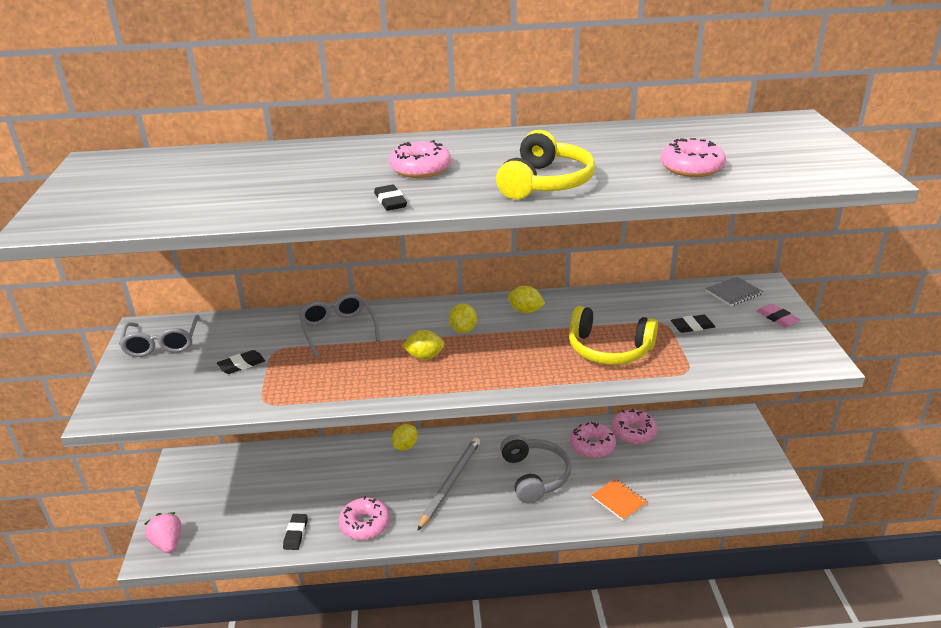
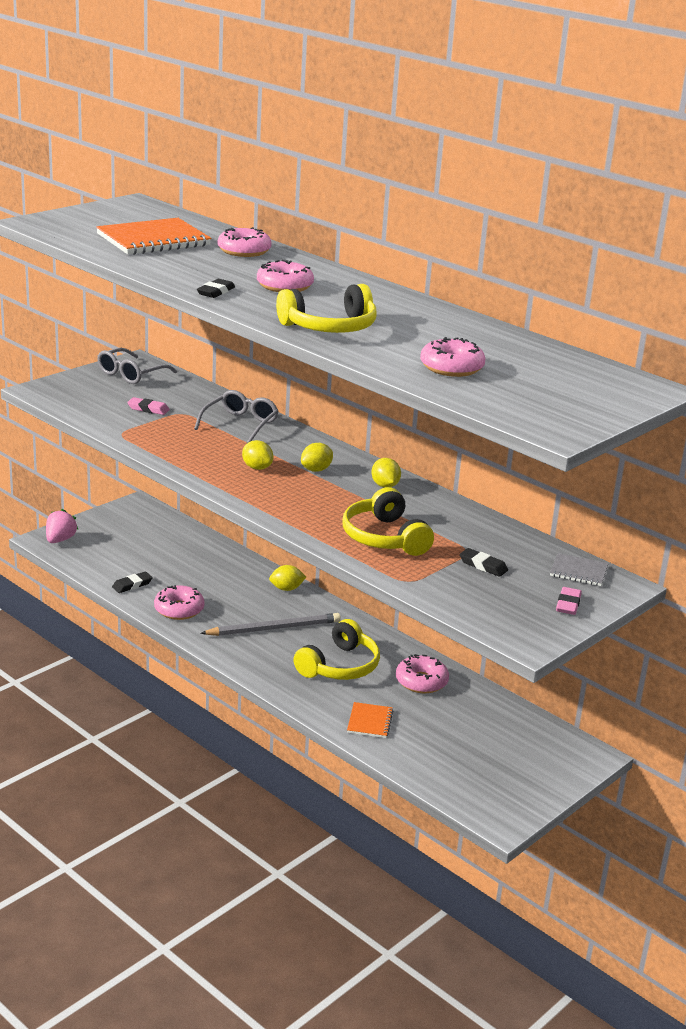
camera: 45 degrees right, 5 degrees down
(208, 185) = (153, 240): none -> orange notebook
(241, 365) = (148, 409): black eraser -> pink eraser
(535, 476) = (339, 666): grey headphones -> yellow headphones
(633, 432) = (474, 698): pink donut -> pink donut (244, 251)

